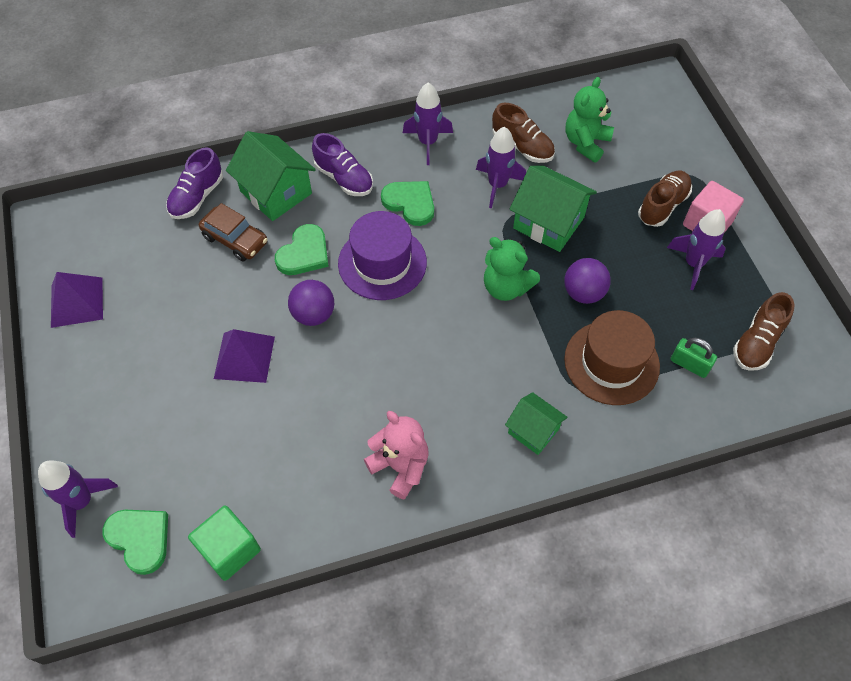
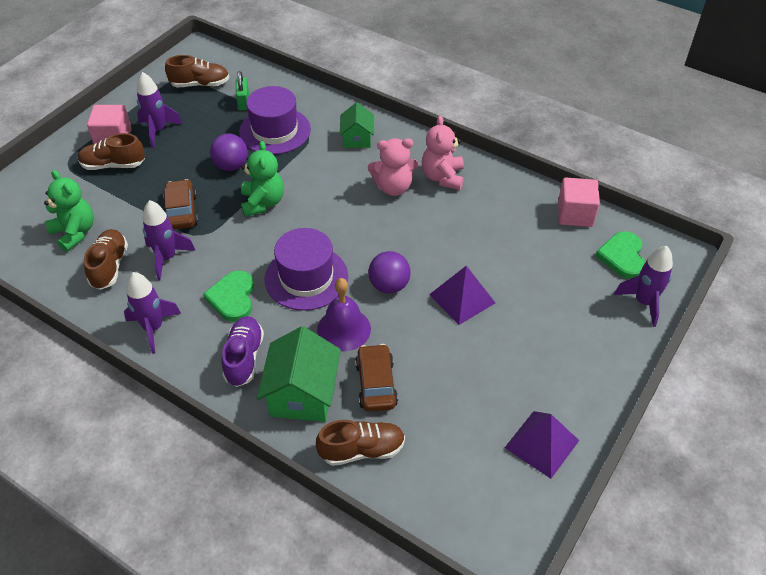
camera: 130 degrees left, 10 degrees down
(197, 197) = (362, 450): purple shoe -> brown shoe
(229, 549) = (575, 214): green cube -> pink cube
(304, 253) = (344, 329): green heart -> purple bell
(428, 409) = (393, 187): none -> pink teddy bear
(549, 223) = (182, 211): green house -> brown car
(586, 143) = (75, 232): green teddy bear -> green teddy bear turned 120 degrees counterclockwise
(611, 362) = (275, 131): brown hat -> purple hat

